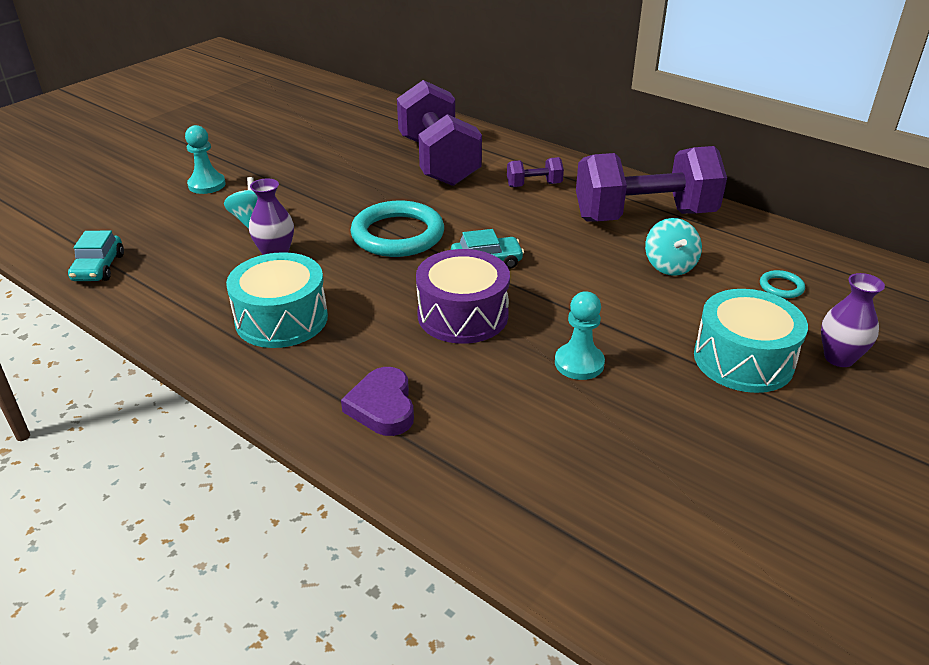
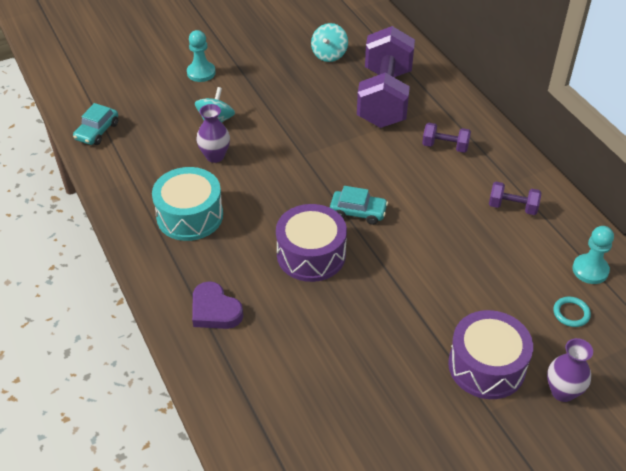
camera: 25 degrees right, 10 degrees up
(382, 406) = (215, 310): purple heart -> purple heart turned 60 degrees counterclockwise
(398, 234) = (309, 165): turquoise ring -> none
(579, 363) = (365, 324): turquoise pawn -> turquoise pawn (590, 270)
(644, 216) = (512, 207): purple dumbbell -> purple dumbbell, size x0.42
(669, 266) = (496, 262): turquoise spinning top -> turquoise spinning top (329, 55)
(743, 360) = (486, 366): turquoise drum -> purple drum

